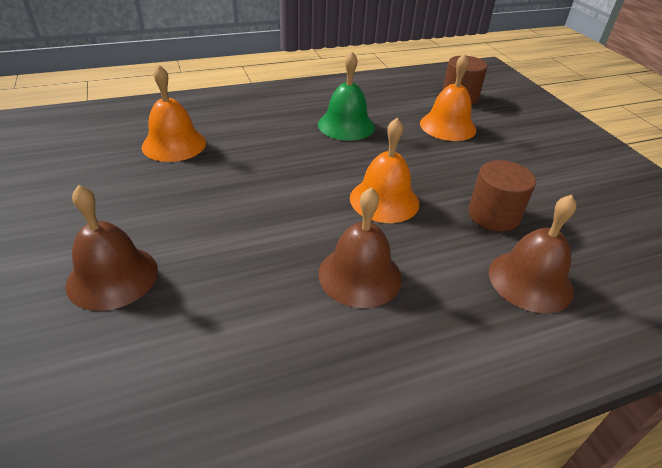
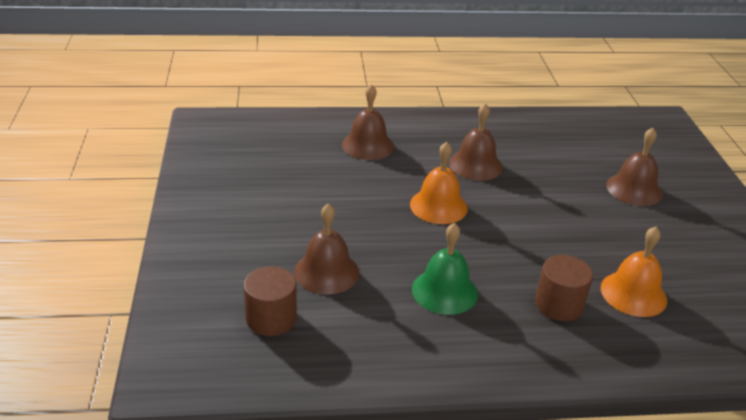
camera: 165 degrees left, 5 degrees down
(448, 126) = (326, 272): orange bell -> brown bell
(493, 215) = (357, 182): brown cylinder -> brown cylinder (559, 304)

